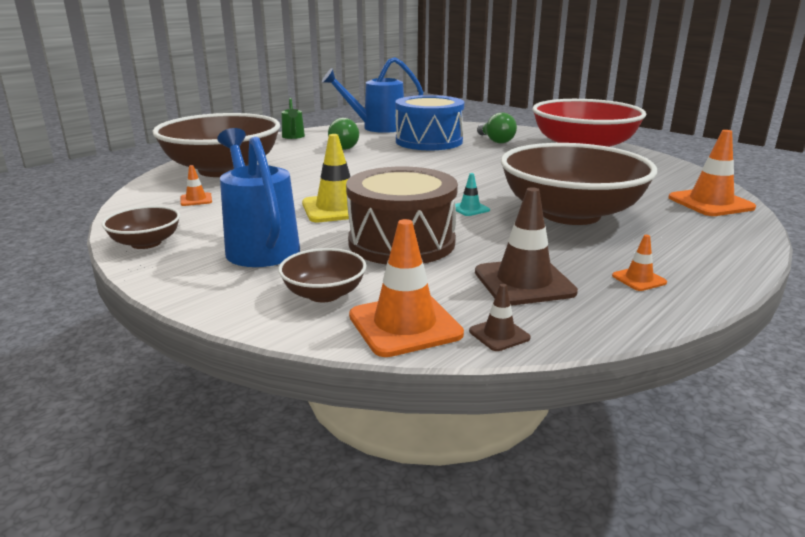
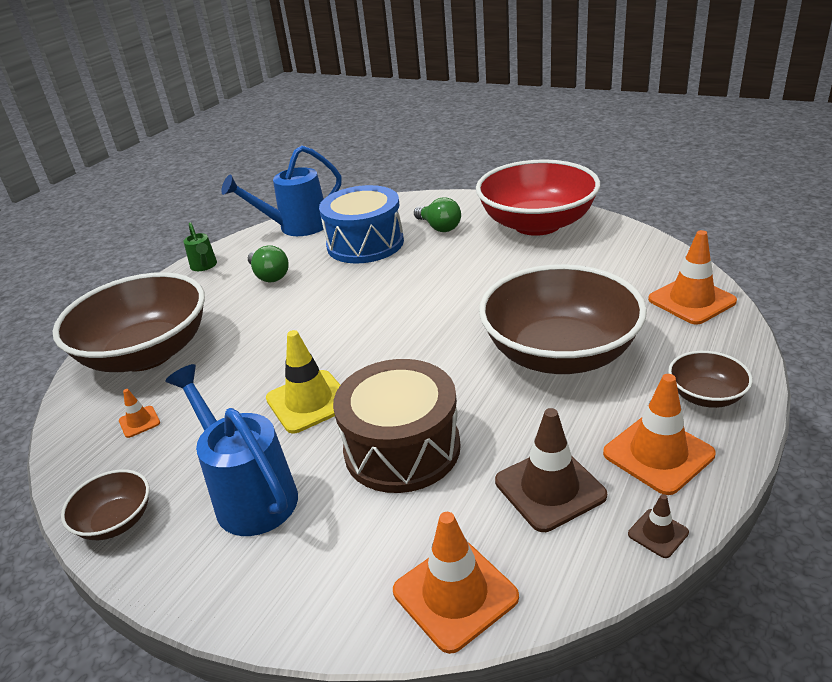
camera: 10 degrees left, 10 degrees up
(324, 294) = (353, 563): brown bowl -> brown bowl (705, 396)
(470, 209) = (453, 368): turquoise traffic cone -> none
(499, 334) = (552, 584): brown traffic cone -> brown traffic cone (658, 533)
(639, 279) = (658, 454): orange traffic cone -> orange traffic cone, size x2.03

